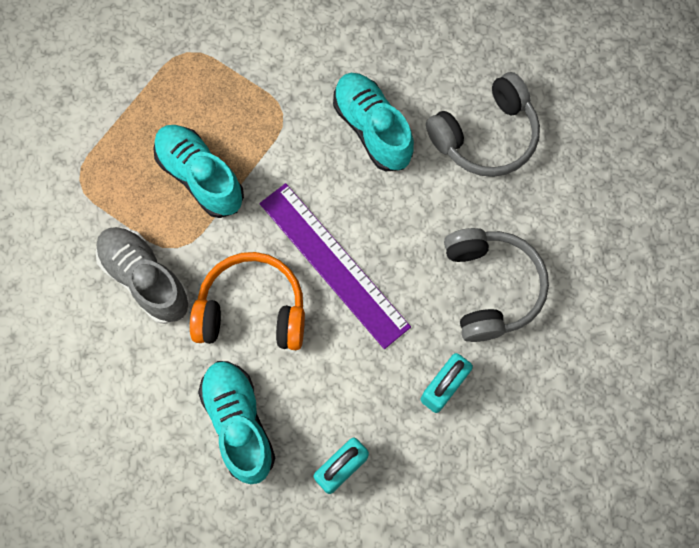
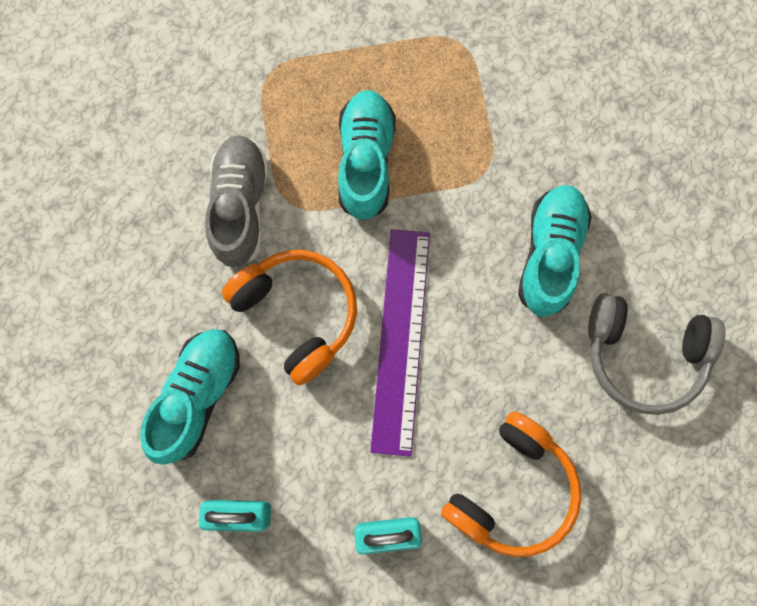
camera: 45 degrees right, 5 degrees up
(490, 287) = (512, 490): grey headphones -> orange headphones

